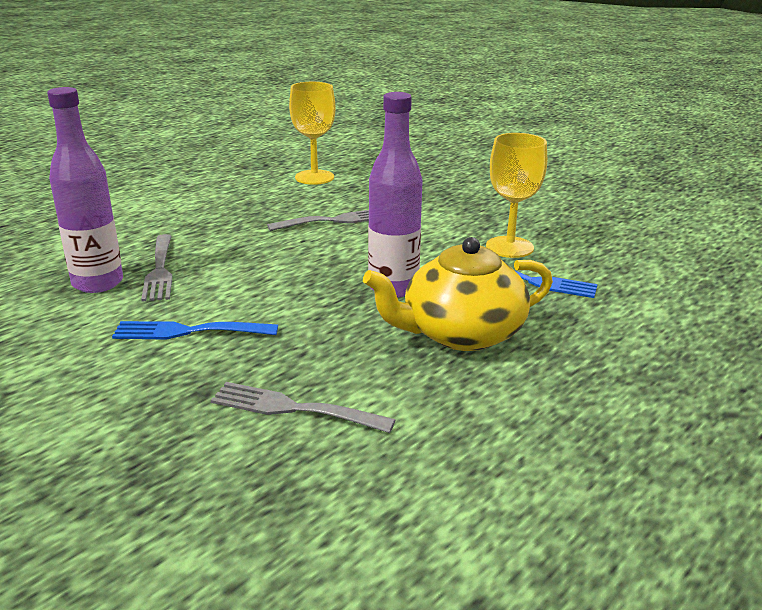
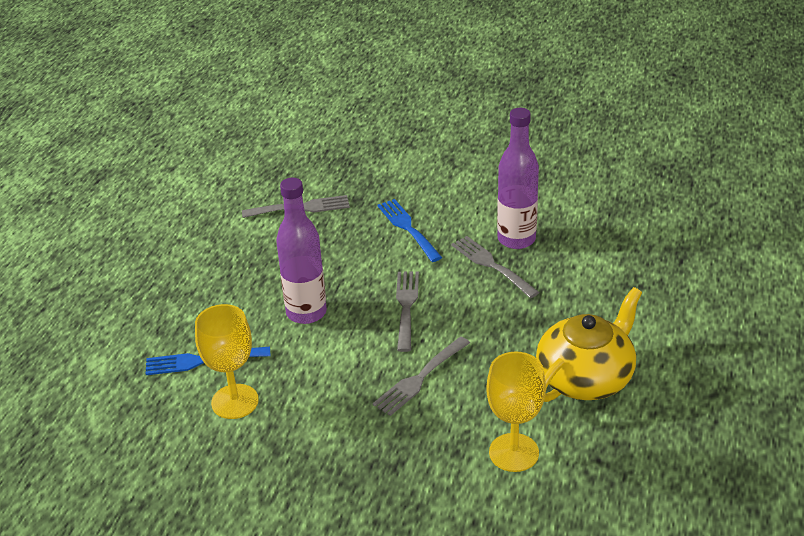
camera: 155 degrees right, 10 degrees up
(189, 331) = (408, 228): blue fork -> blue fork turned 90 degrees counterclockwise
(288, 264) = (406, 307): none -> grey fork
(461, 333) = (235, 288): yellow teapot -> yellow teapot (585, 377)

